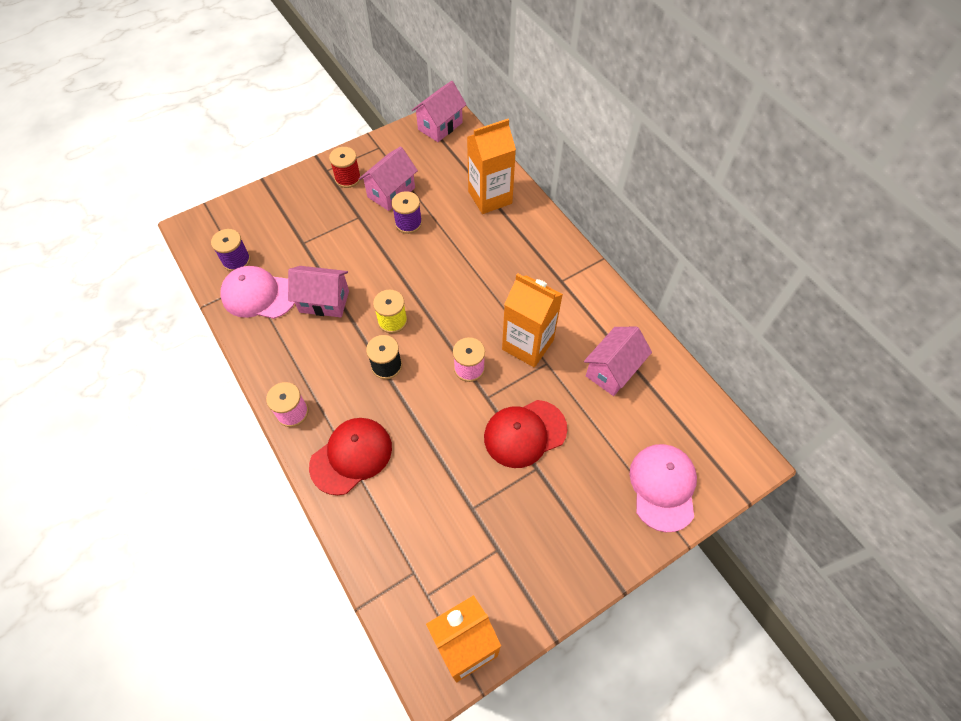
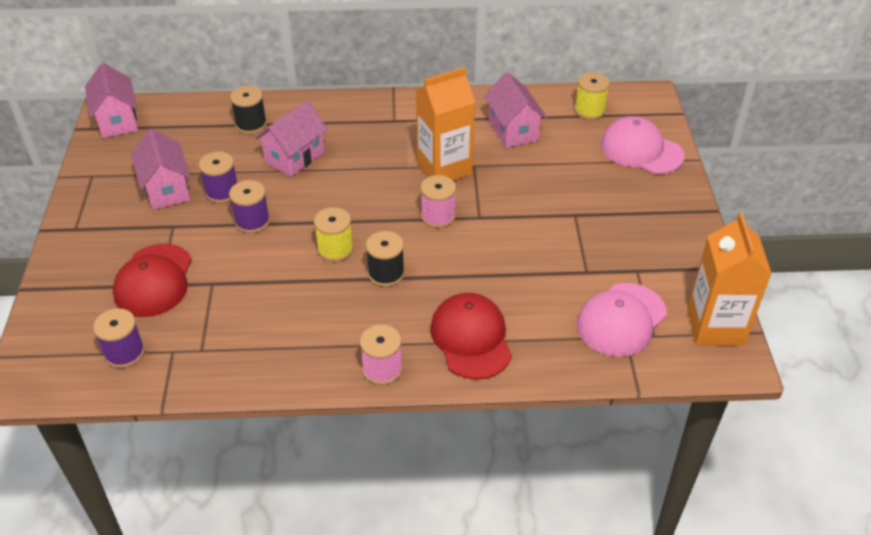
camera: 60 degrees left, 15 degrees down
(259, 295) = (197, 347): pink cap -> pink cap (621, 320)
(324, 301) = (260, 294): pink house -> pink house (294, 157)
(348, 178) = (108, 215): red spool -> none
(390, 257) = (252, 221): none -> purple spool
(490, 197) = (251, 124): orange carton -> black spool
(525, 433) = (535, 207): red cap -> red cap (154, 280)
(687, 418) = (589, 110): none -> yellow spool

